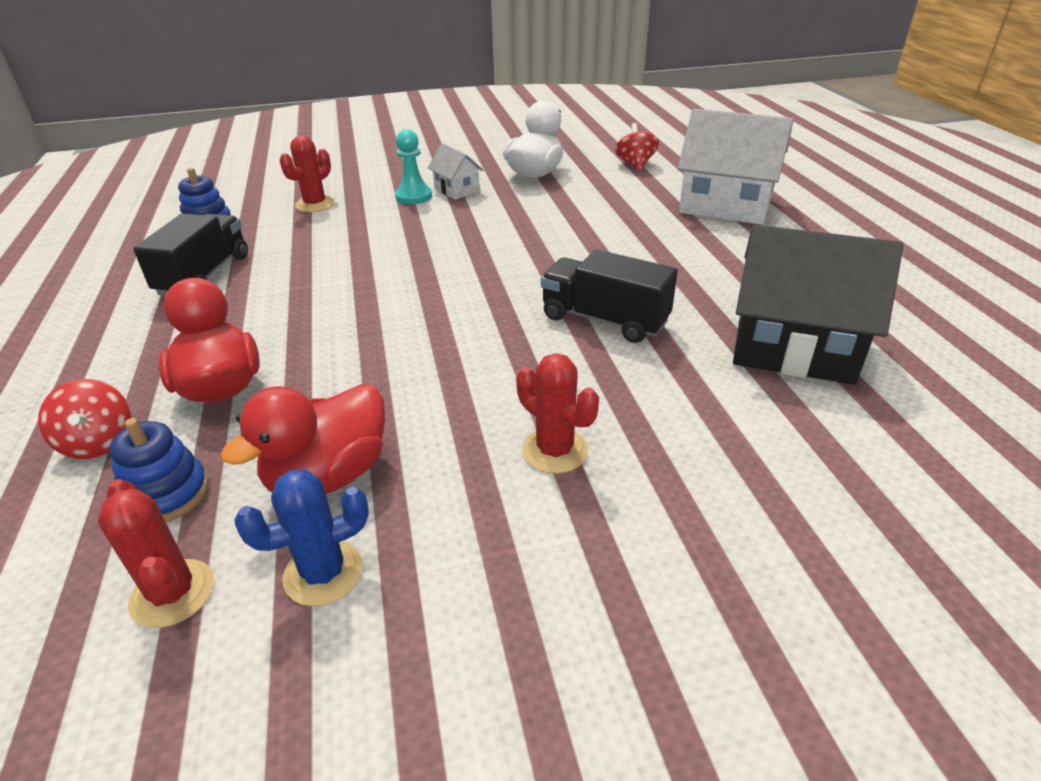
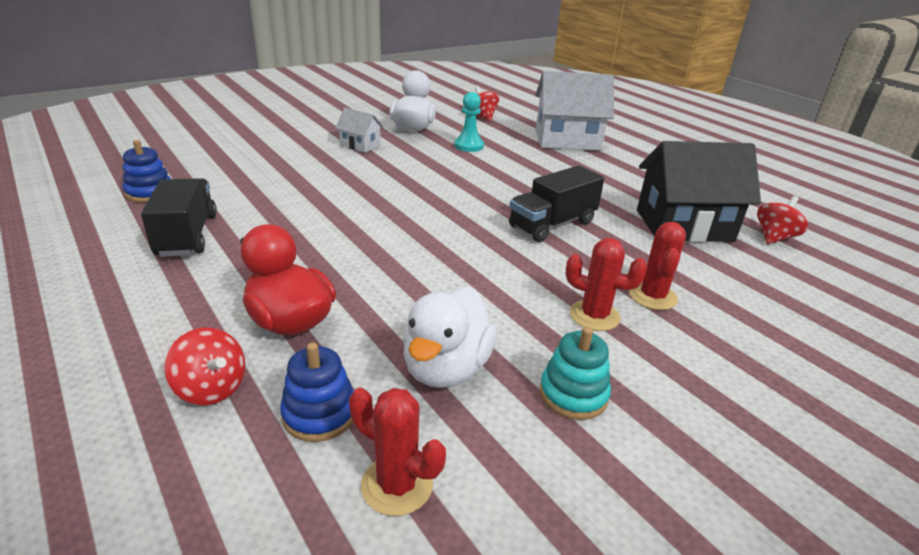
camera: 25 degrees left, 5 degrees down
(315, 204) = (243, 166): red cactus -> red cactus (652, 296)
(323, 573) = (506, 436): blue cactus -> none
(328, 475) = (446, 368): red duck -> white duck
(414, 196) = (328, 153): turquoise pawn -> turquoise pawn (469, 146)
(441, 545) = (573, 394): none -> turquoise stacking toy
(604, 320) = (552, 224): black truck -> black truck turned 45 degrees counterclockwise
(929, 389) = (774, 237): none -> red spinning top

